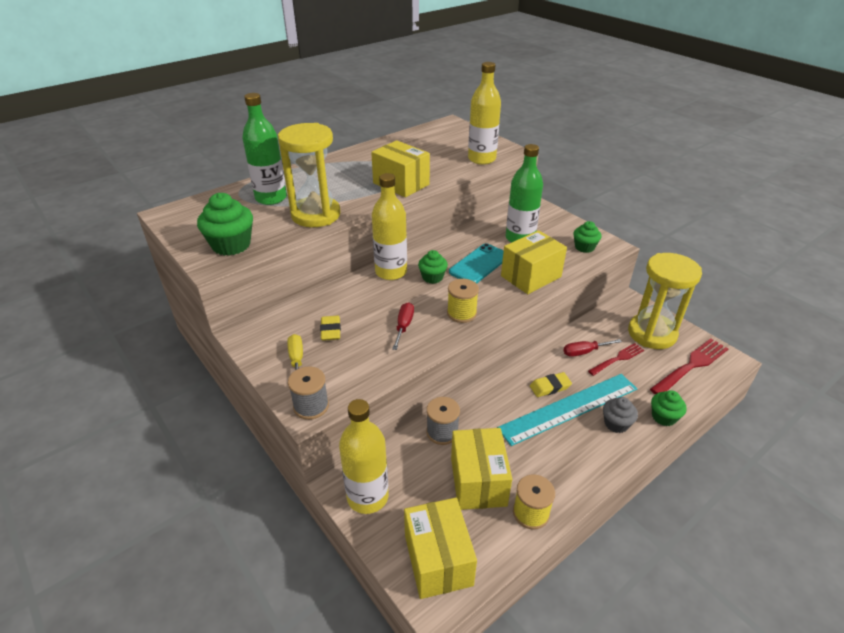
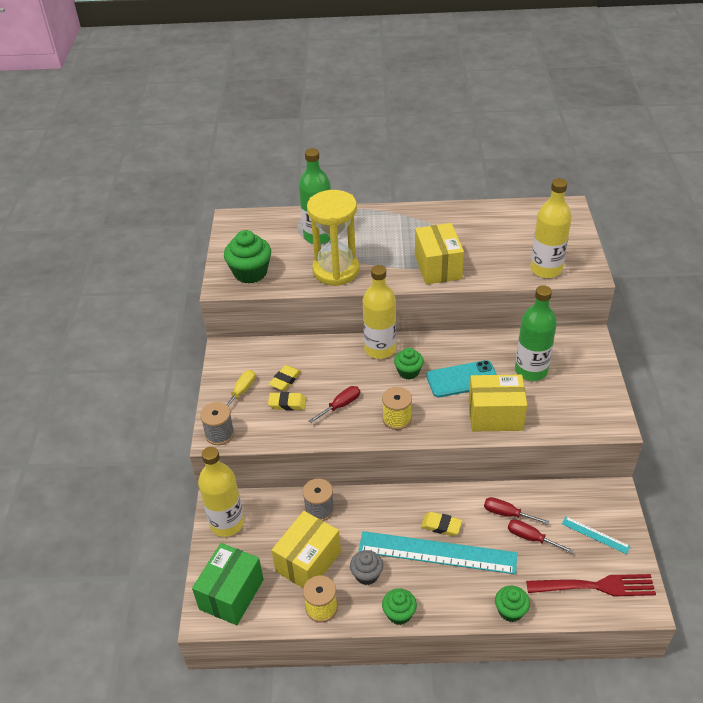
camera: 40 degrees right, 5 degrees up
(353, 347) = (287, 403): none -> yellow eraser
(438, 560) = (231, 594): yellow box -> green box
(584, 247) = (584, 412): green cupcake -> green cupcake (399, 613)
(616, 423) = (462, 589): grey cupcake -> grey cupcake (366, 574)
(617, 359) = (531, 538): red fork -> red screwdriver
(652, 333) = (595, 535): yellow hourglass -> turquoise ruler

